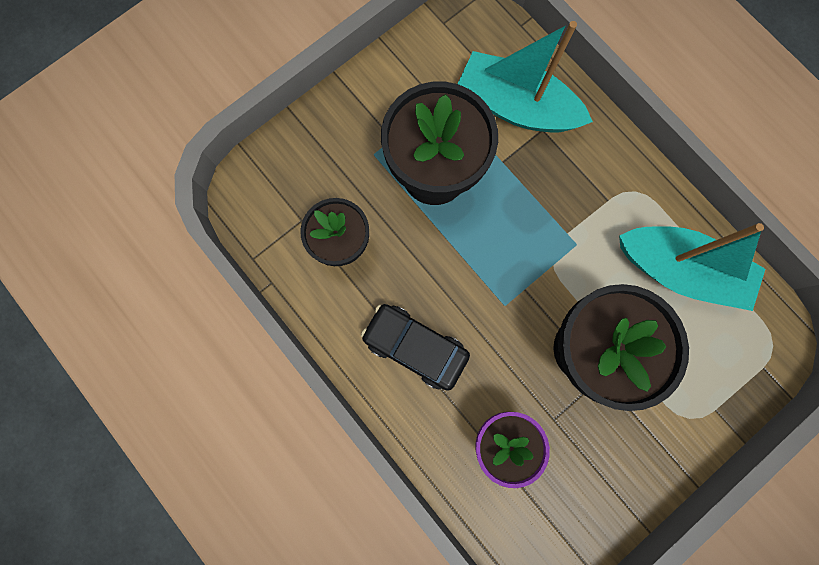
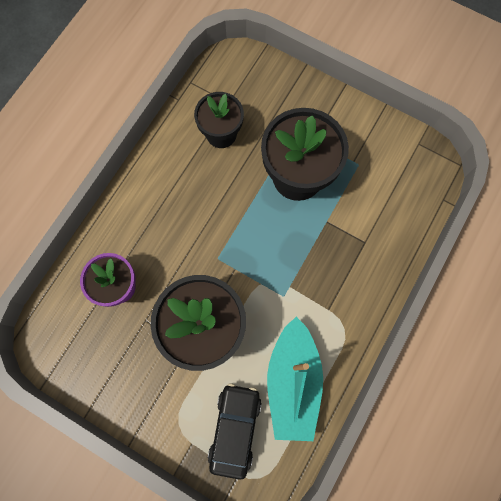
camera: 70 degrees right, 5 degrees down
(415, 347) = (166, 206): black car -> black car (235, 429)
(515, 107) = (374, 217): turquoise boat -> none

